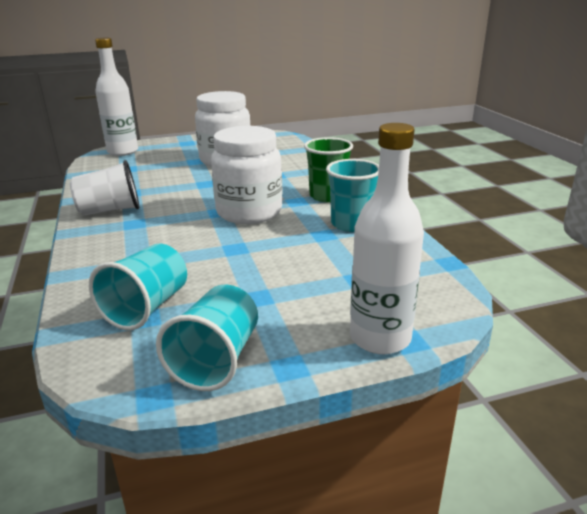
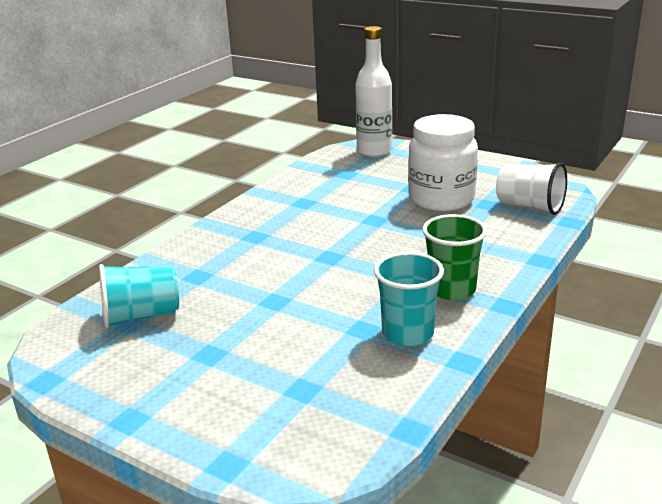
camera: 50 degrees right, 0 degrees up
(110, 210) = (261, 215): white cup -> white cup (530, 206)
(216, 360) = (106, 382): turquoise cup -> none
(249, 212) = (350, 270): white jar -> none
(380, 338) = (214, 446): white bottle -> none

